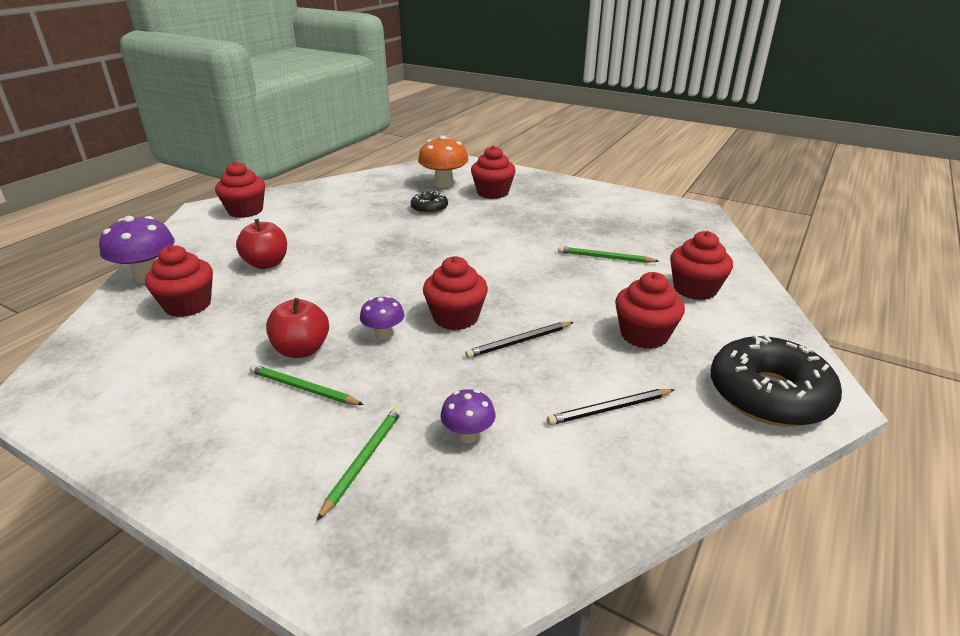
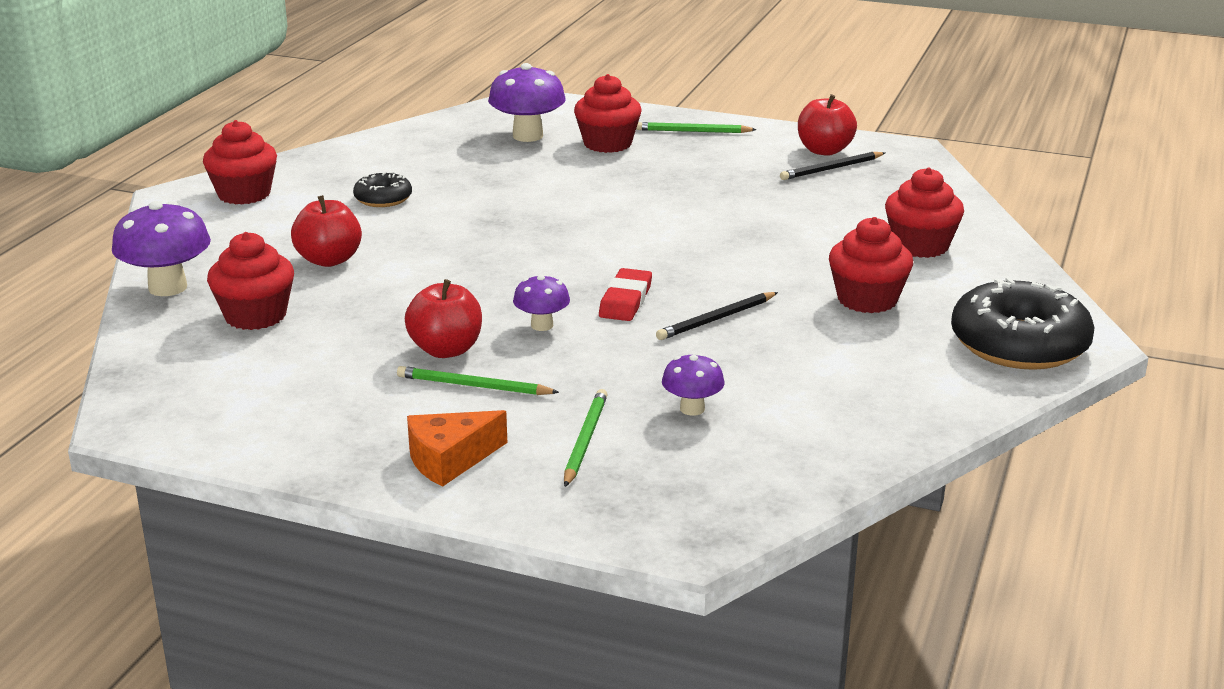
camera: 10 degrees left, 5 degrees down
(241, 468) = (450, 459): none -> orange cheese
(429, 208) = (523, 172): black donut -> black donut (383, 199)
(444, 184) = (528, 136): orange mushroom -> purple mushroom
(456, 317) = (625, 301): red cupcake -> red eraser
(605, 258) = (796, 218): green pencil -> green pencil (692, 131)
(609, 409) = (844, 373): black pencil -> black pencil (831, 169)
(637, 207) = (824, 150): none -> red apple

